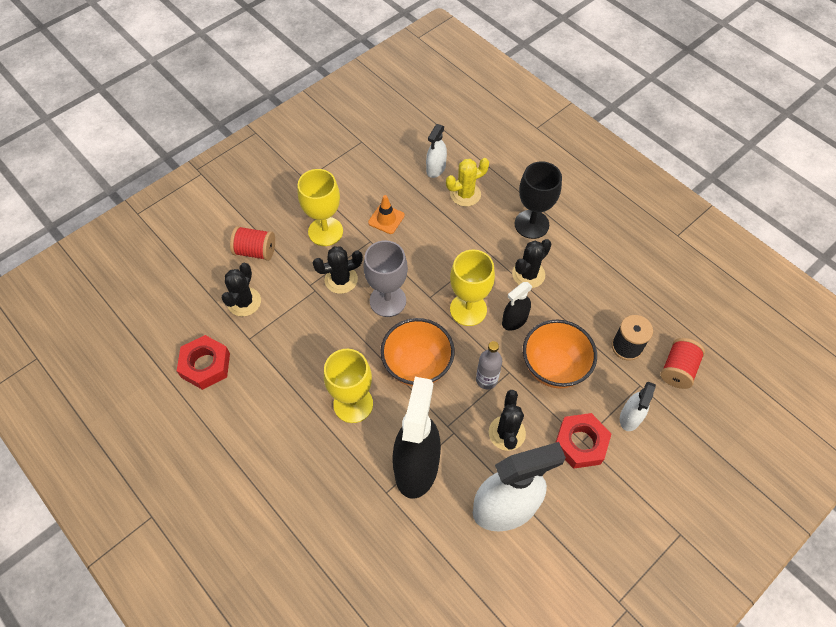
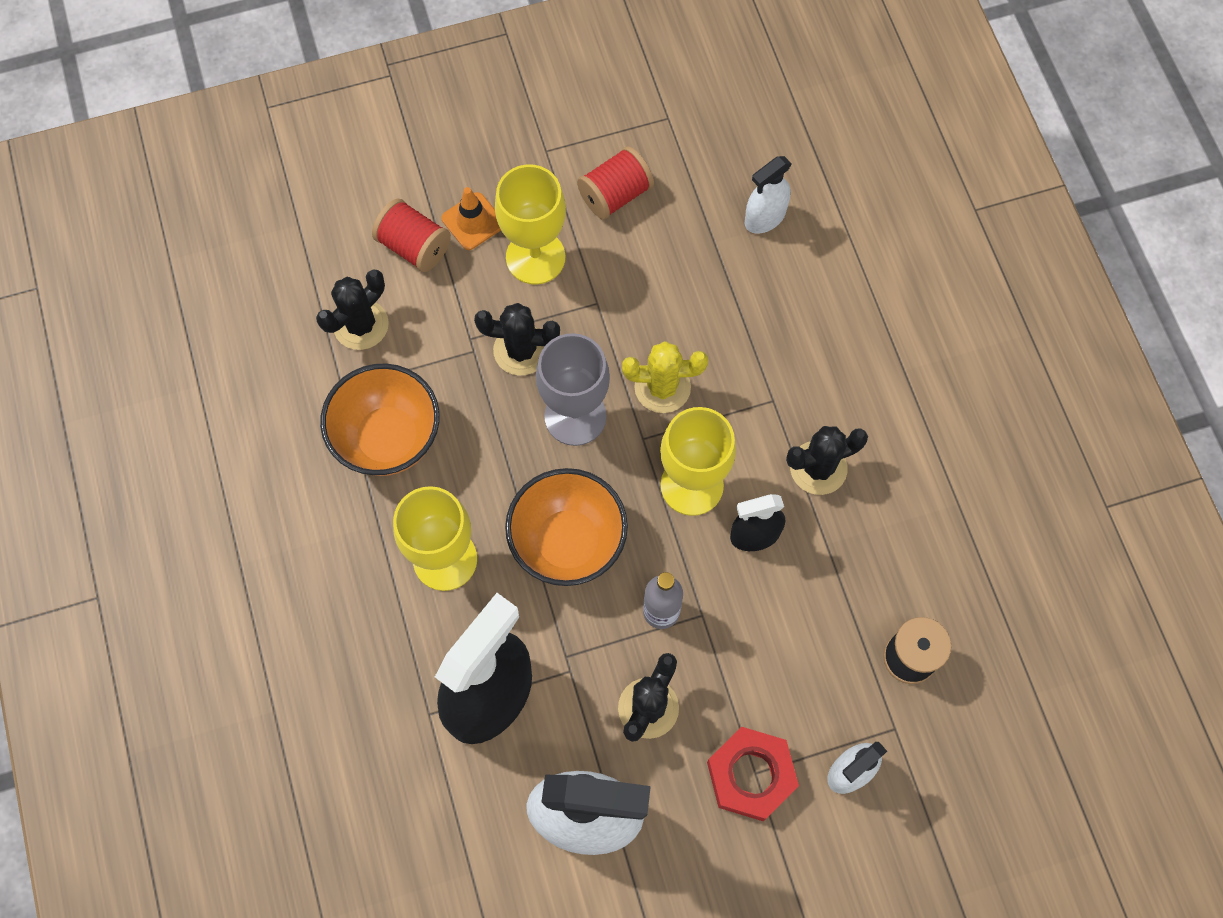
camera: 25 degrees right, 10 degrees up
(205, 365) = (263, 403): red nut -> none
(386, 219) = (640, 275): orange traffic cone -> orange traffic cone (473, 221)
(465, 194) = (789, 284): yellow cactus -> yellow cactus (662, 387)
(531, 224) = (870, 383): black goblet -> none
(554, 367) = (775, 639): orange bowl -> orange bowl (388, 438)
(677, 369) = (970, 731): red spool -> red spool (615, 195)

